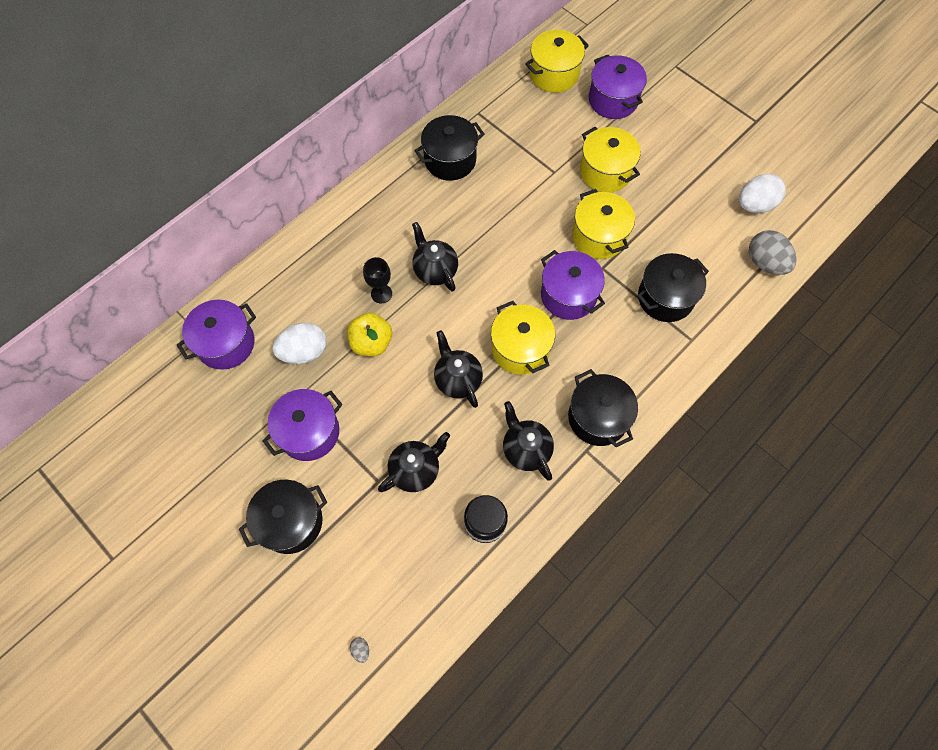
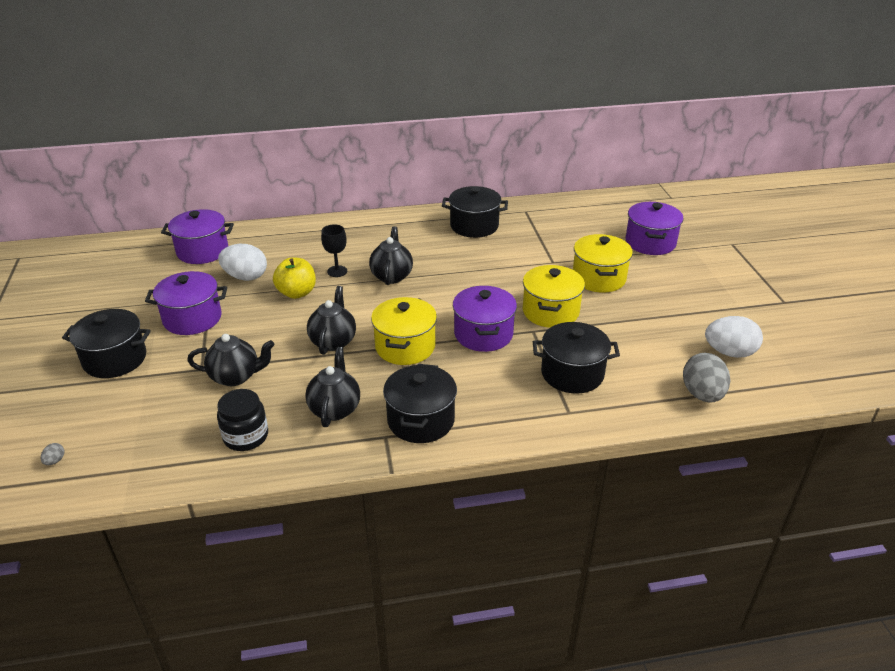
camera: 35 degrees right, 30 degrees down
(554, 74) = (612, 213): yellow pot -> none

